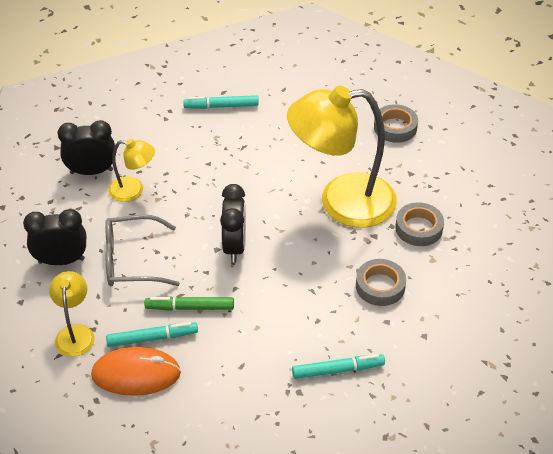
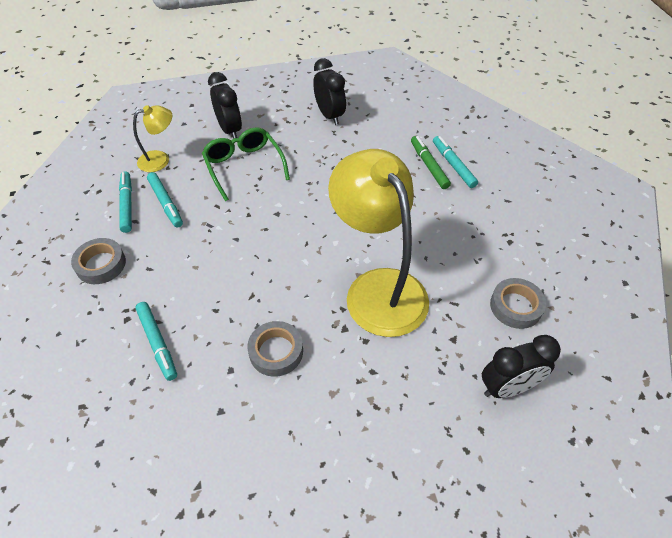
camera: 70 degrees right, 5 degrees up
(131, 260) = (244, 166): grey glasses -> green glasses
(133, 190) = (320, 144): yellow lamp -> none
(136, 374) = (127, 205): orange mouse -> turquoise marker
(190, 307) = (204, 216): green marker -> green marker (429, 166)
(234, 246) = (285, 224): black clock -> black clock (507, 387)
(418, 228) = (373, 367): grey tape -> grey tape (101, 264)

